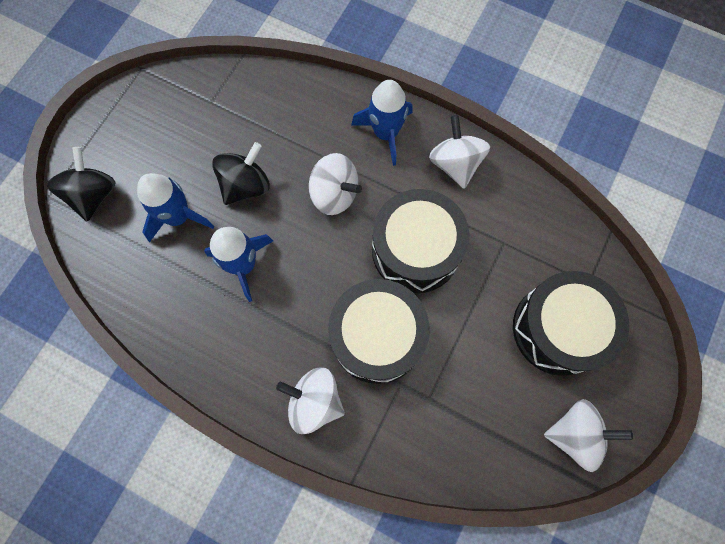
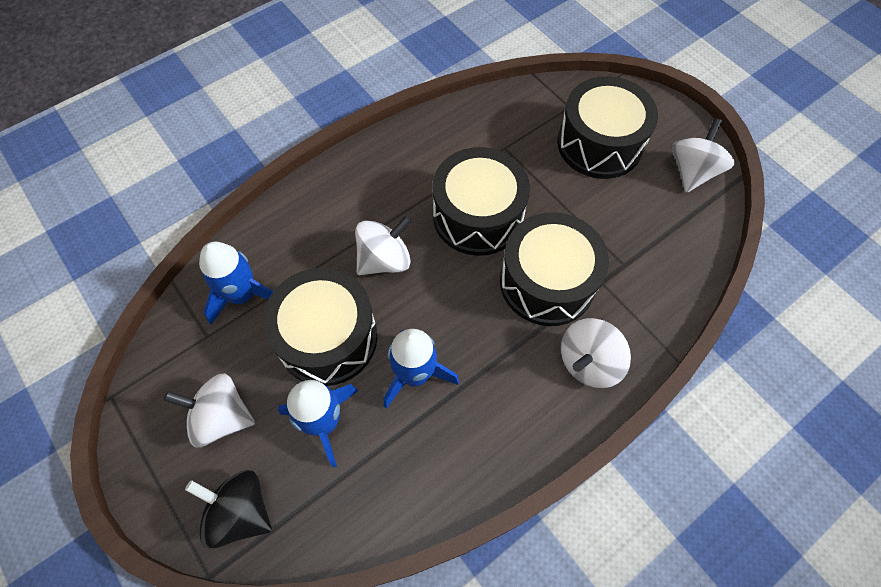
camera: 65 degrees left, 10 degrees down
(246, 185) = (327, 338): black spinning top -> black drum
(386, 133) = (347, 191): blue rocket -> blue rocket (242, 295)
(455, 164) = (411, 151): white spinning top -> white spinning top (221, 417)

